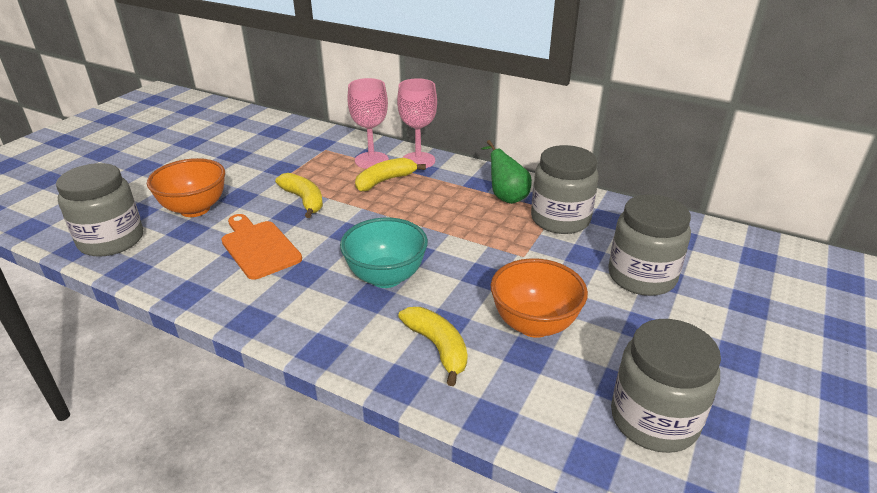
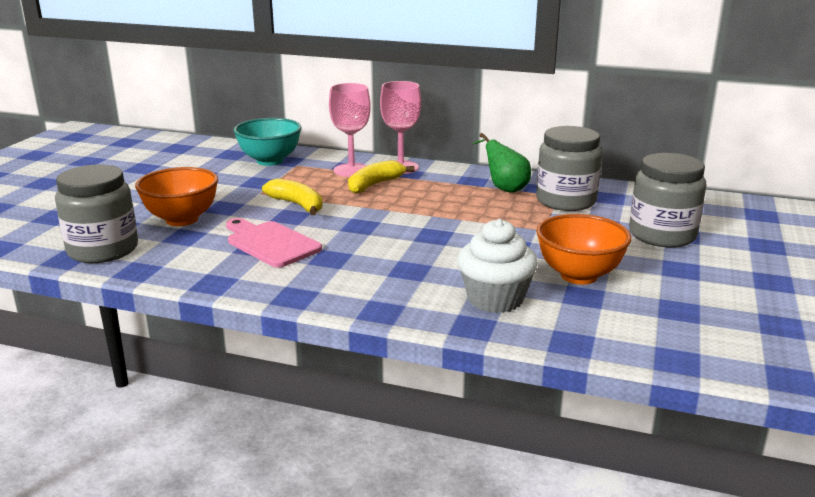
camera: 10 degrees left, 10 degrees down
(259, 247) = (270, 243): orange cutting board -> pink cutting board
(386, 277) = (416, 255): turquoise bowl -> turquoise bowl (270, 161)
(437, 347) = (495, 299): yellow banana -> white cupcake
(654, 419) = (718, 328): grey jar -> none

